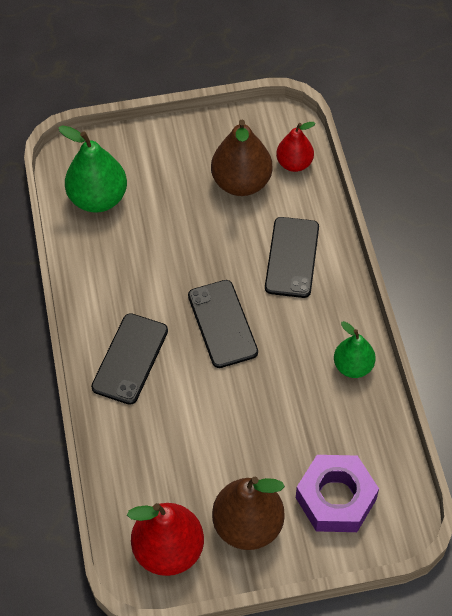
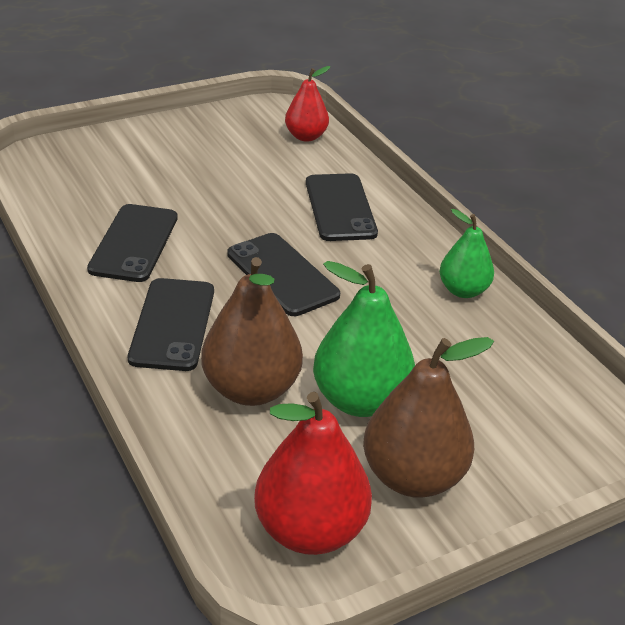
camera: 20 degrees left, 20 degrees down
(98, 198) = (81, 187): green pear -> green pear (360, 400)
(123, 270) = (134, 243): none -> black phone
(241, 183) = (252, 156): brown pear -> brown pear (251, 389)
(335, 498) = (515, 424): purple nut -> none

